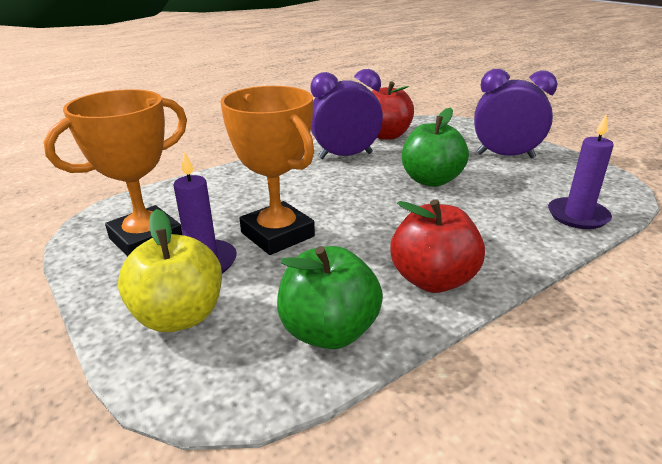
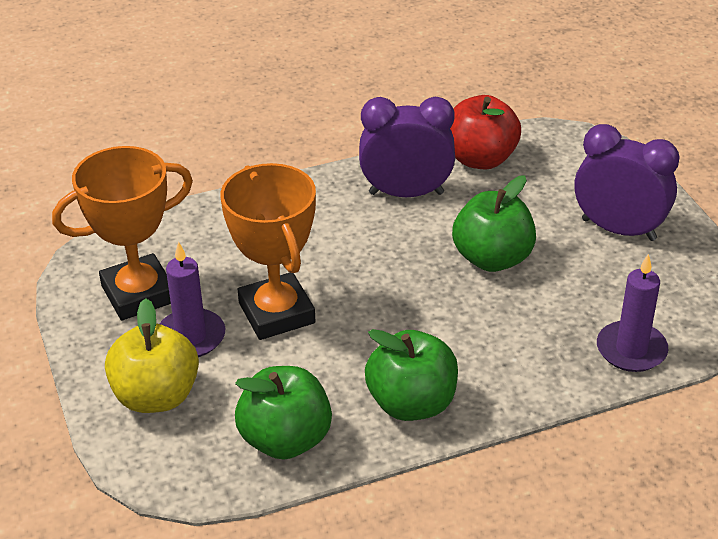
camera: 15 degrees right, 10 degrees up
(433, 280) = (411, 403): red apple -> green apple

